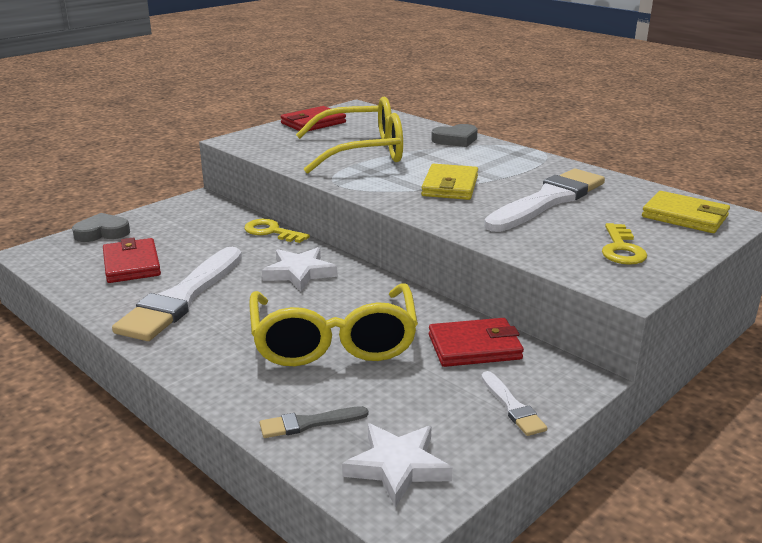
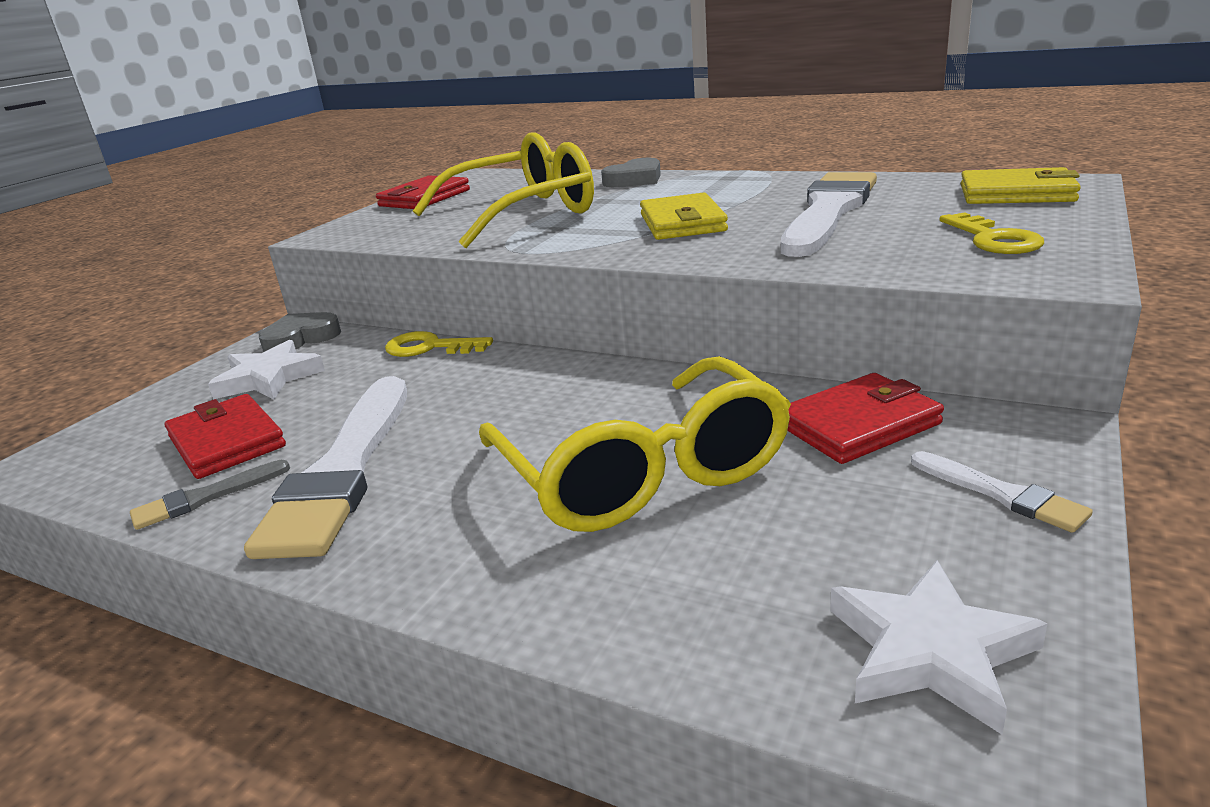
camera: 15 degrees left, 0 degrees up
(102, 233) = (151, 408): grey heart -> grey heart (301, 338)
(299, 273) = (512, 390): white star -> white star (268, 378)
(309, 423) = (712, 619): grey brush -> grey brush (205, 498)

